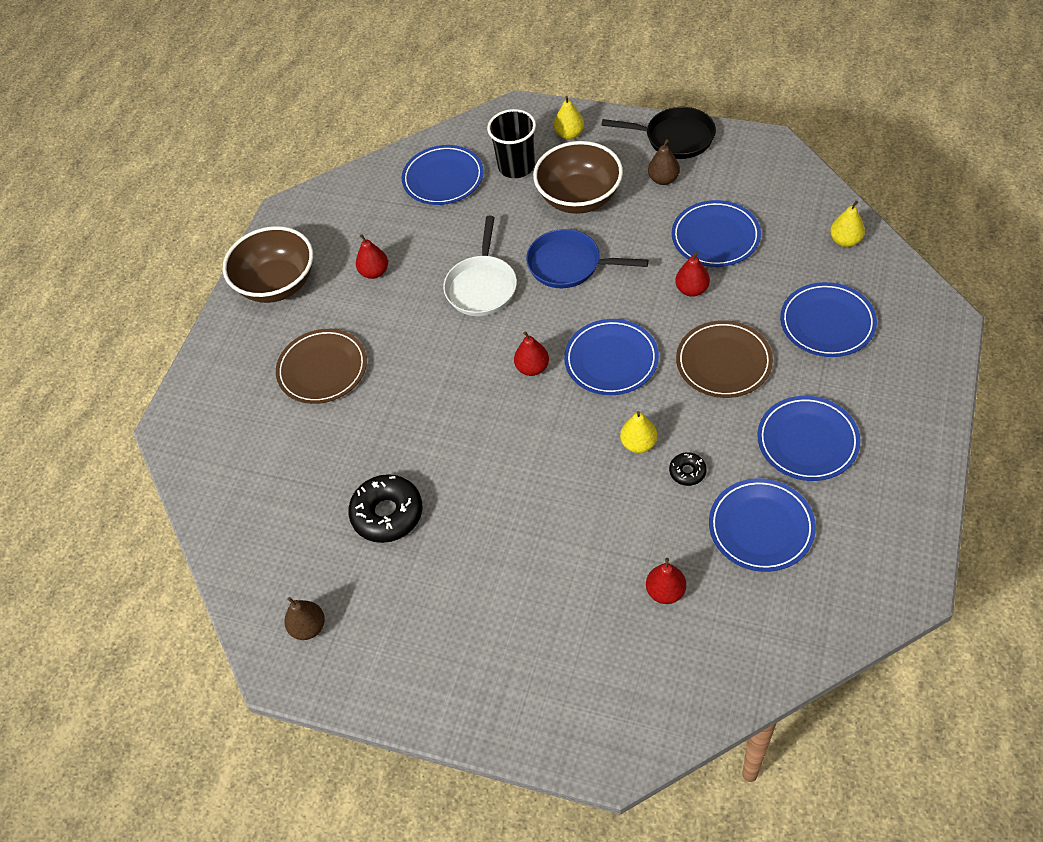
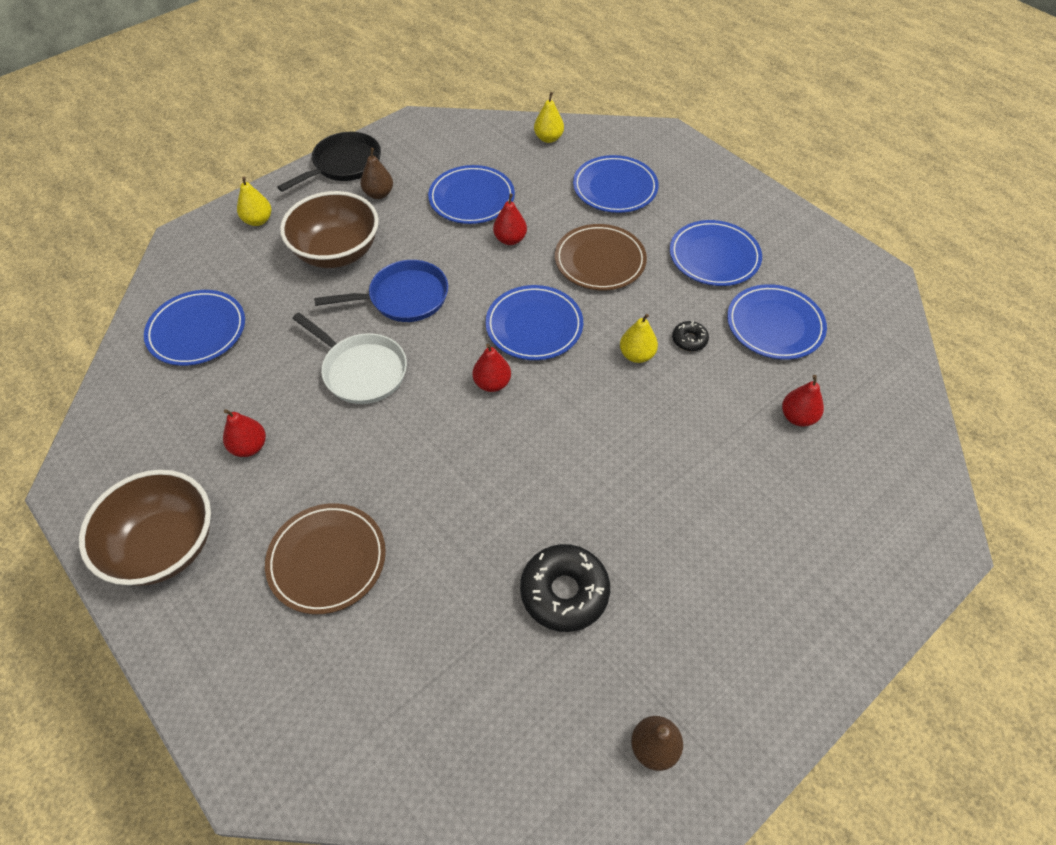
camera: 65 degrees left, 0 degrees up
(516, 166) = (250, 273): black cup -> none
(569, 265) = (403, 298): blue pan -> blue pan turned 150 degrees counterclockwise

